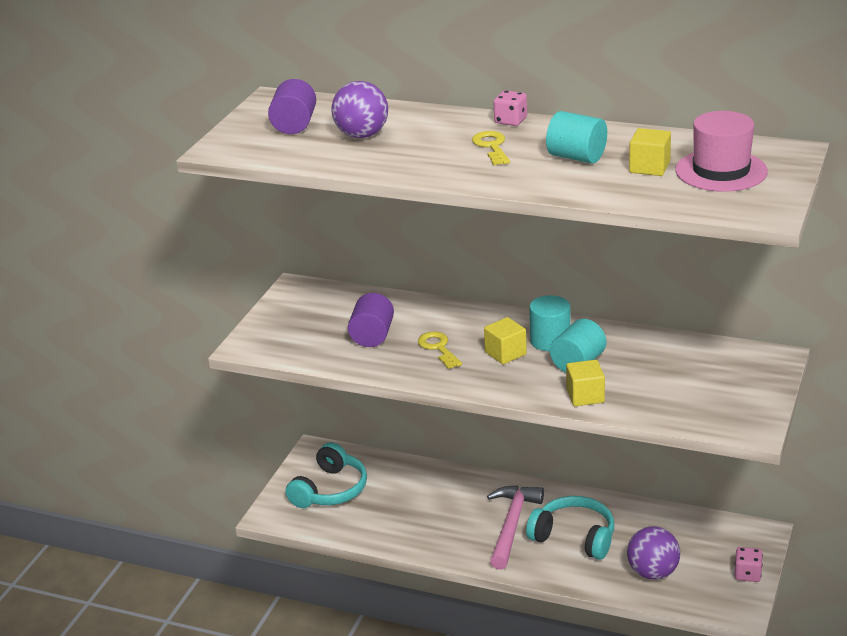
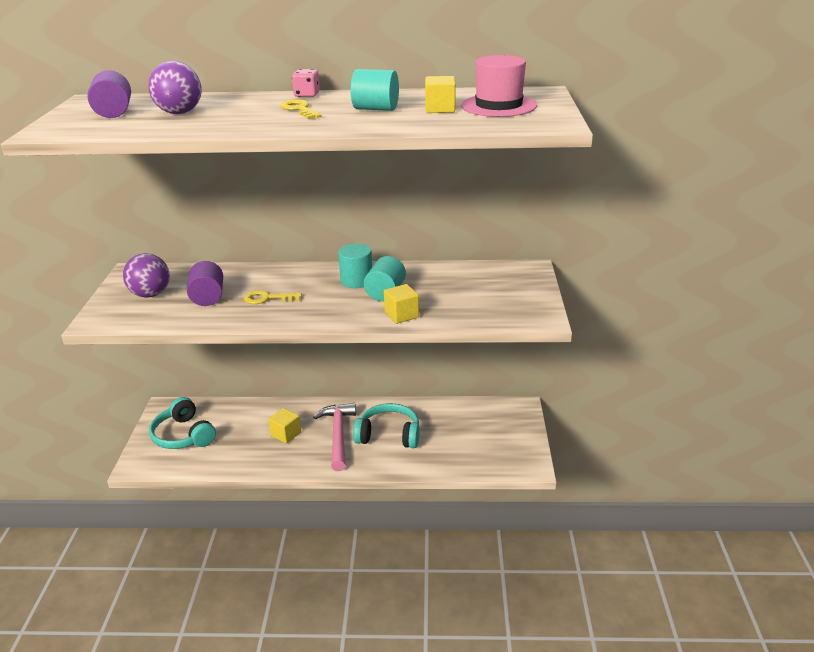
camera: 20 degrees left, 0 degrees up
(330, 490) = (183, 435): turquoise headphones -> turquoise headphones turned 135 degrees clockwise
(438, 348) = (267, 298): yellow key -> yellow key turned 45 degrees counterclockwise
(505, 353) = (324, 294): yellow cube -> yellow cube (286, 434)
(652, 572) = (456, 450): purple ball -> purple ball (151, 294)
(747, 574) = (524, 437): pink dice -> none

